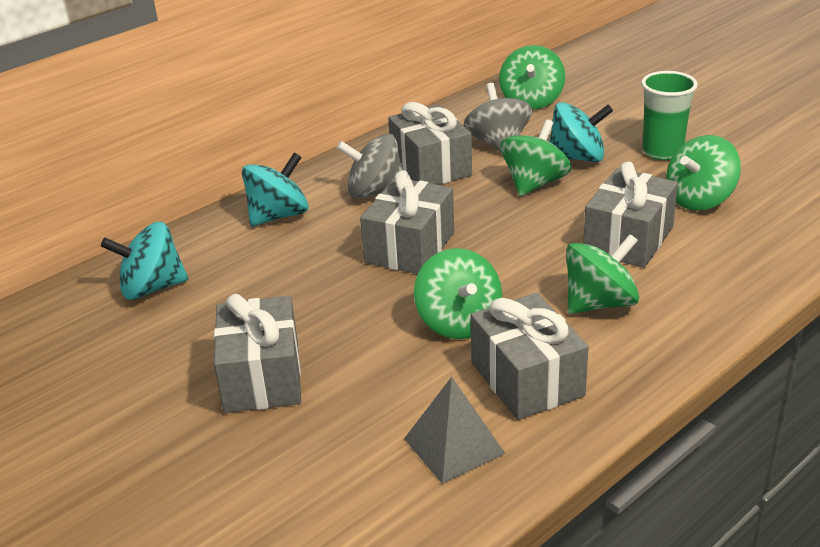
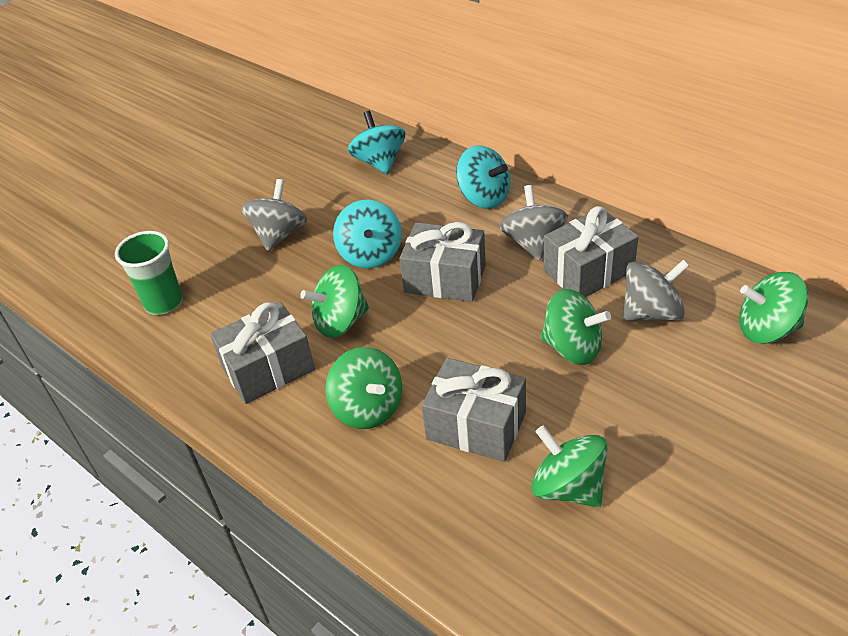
camera: 85 degrees right, 10 degrees up
(262, 377) = (279, 234): grey gift -> grey spinning top
(454, 446) = (200, 337): grey pyramid -> none
(577, 157) = (638, 378): turquoise spinning top -> turquoise spinning top (370, 254)
(662, 152) = (675, 453): green cup -> green cup (164, 303)

